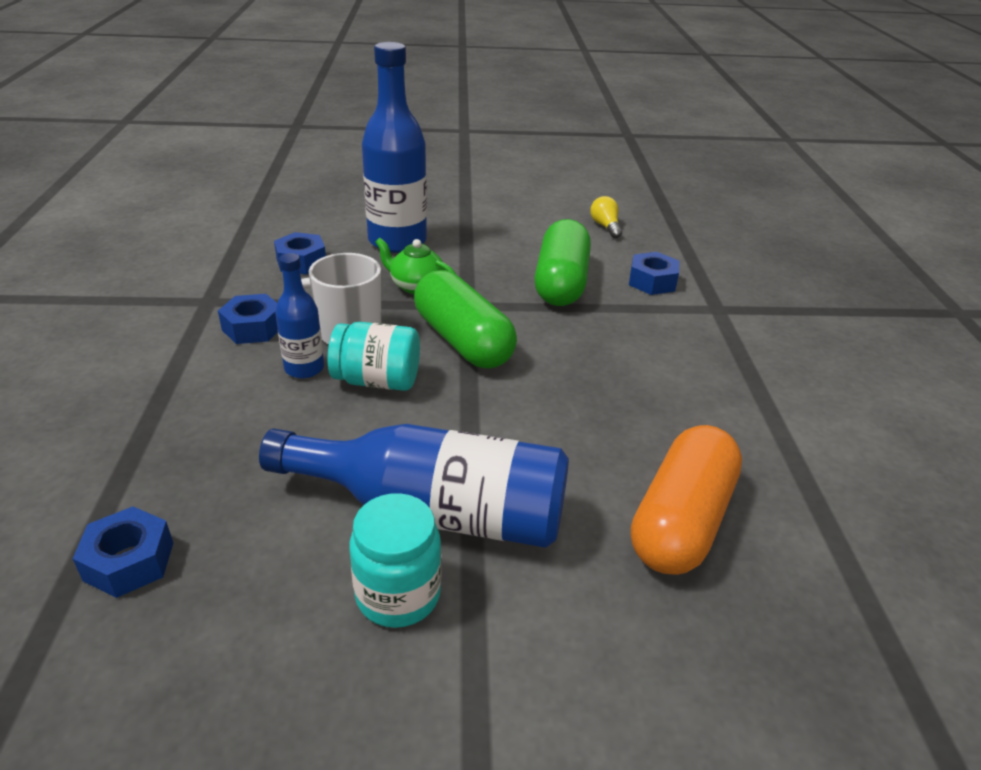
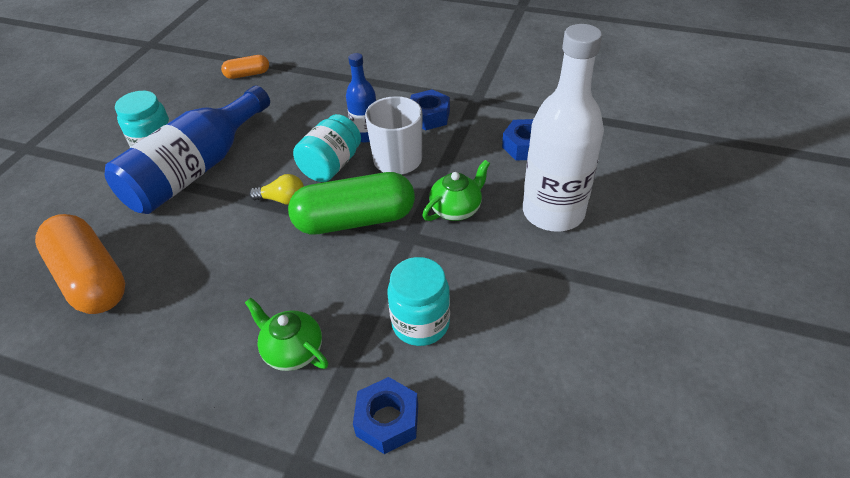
camera: 115 degrees right, 10 degrees up
(129, 561) = (247, 74): blue nut -> orange capsule
(397, 241) = (553, 212): blue bottle -> white bottle
(561, 283) = (420, 323): green capsule -> turquoise jar
(605, 227) = (553, 435): yellow light bulb -> yellow light bulb (282, 199)
(637, 336) = (292, 351): none -> green teapot

